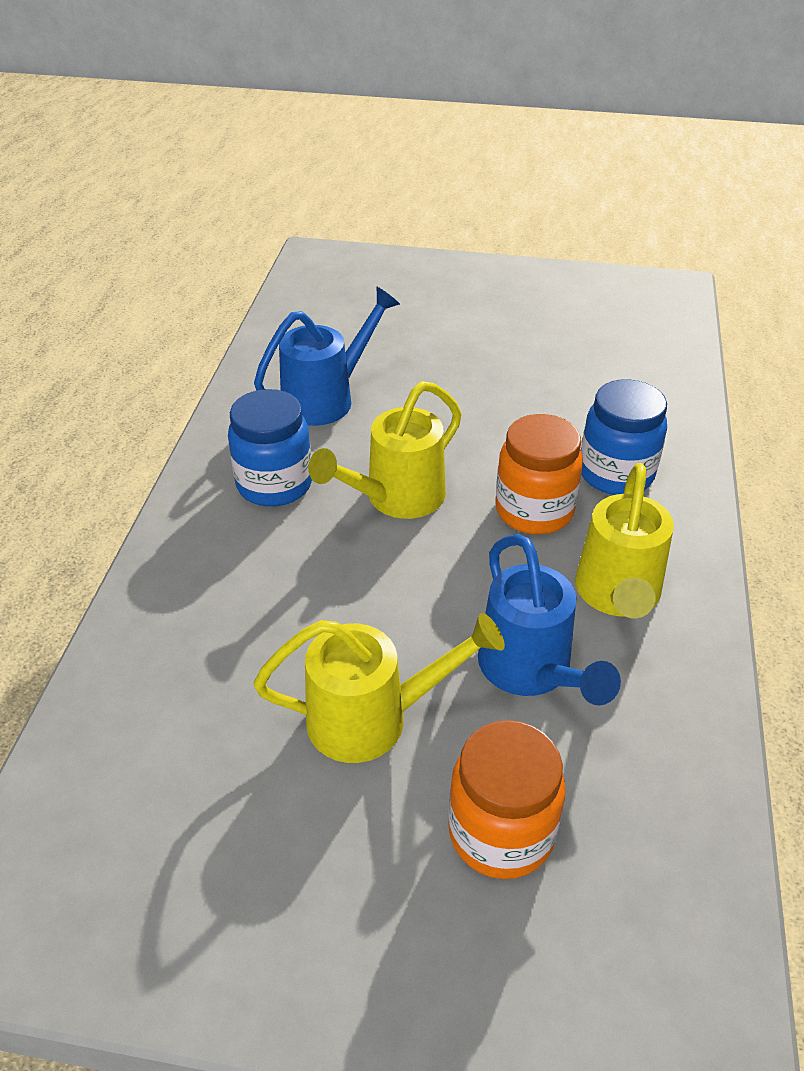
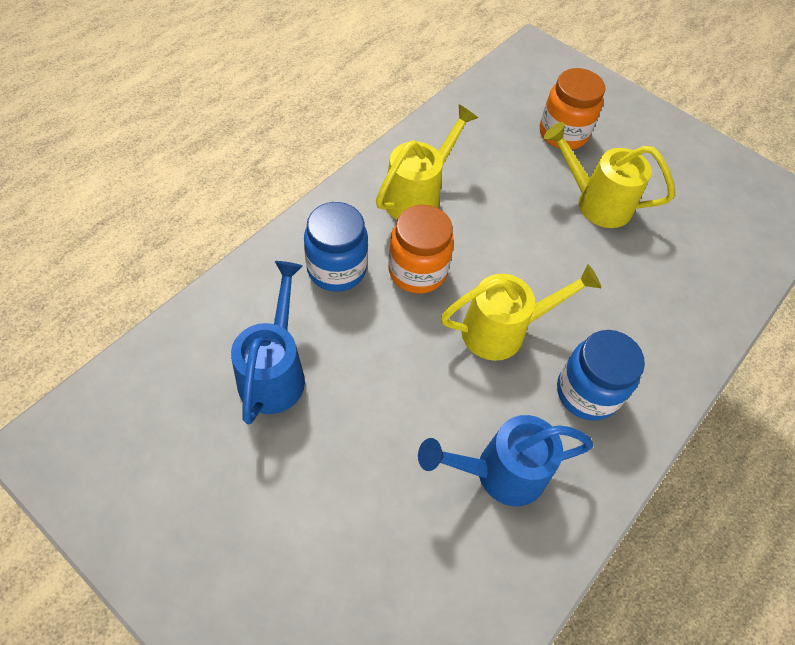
camera: 155 degrees left, 15 degrees up
(531, 670) = (499, 184): blue watering can -> blue watering can (274, 372)

